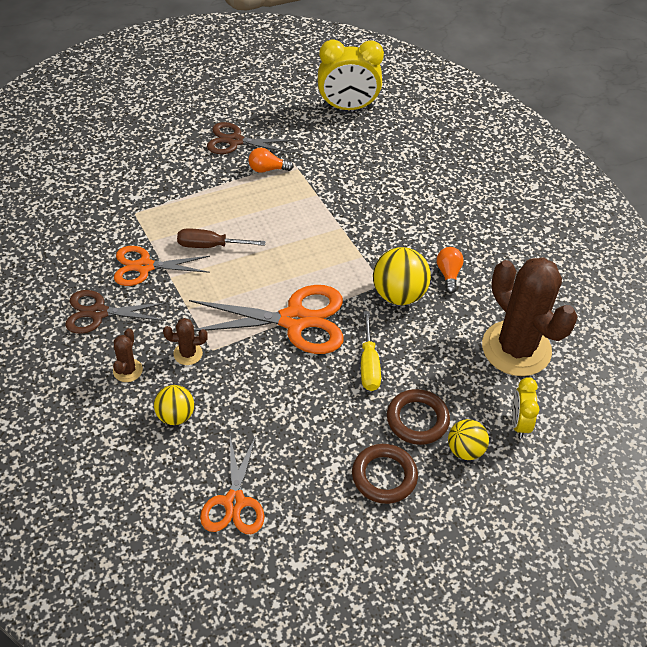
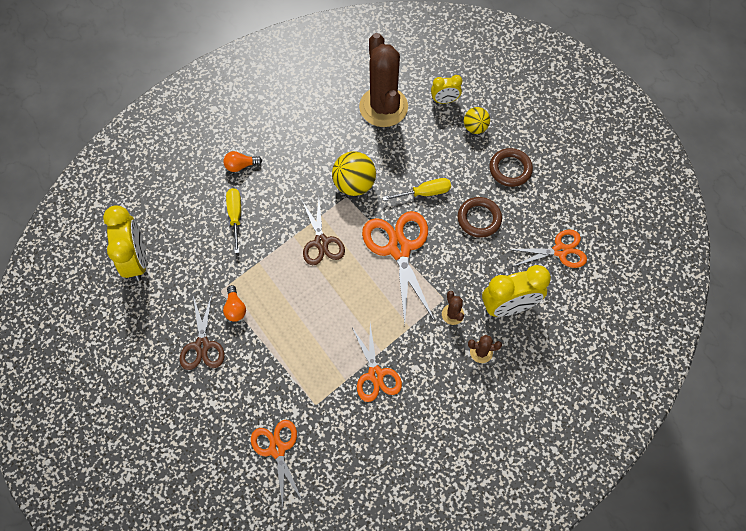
camera: 100 degrees left, 15 degrees up
(98, 313) = (434, 394): brown scissors -> brown scissors (321, 242)
(103, 178) = (277, 449): none -> orange scissors
(175, 415) = (508, 306): yellow ball -> yellow clock
(210, 246) = (339, 329): brown screwdriver -> none
(380, 184) = (235, 216): none -> yellow screwdriver
(417, 420) = (461, 157): brown ring -> brown ring (479, 219)
(448, 274) = (325, 155): orange light bulb -> orange light bulb (241, 166)
(516, 348) = (383, 107): brown cactus -> brown cactus turned 60 degrees counterclockwise

